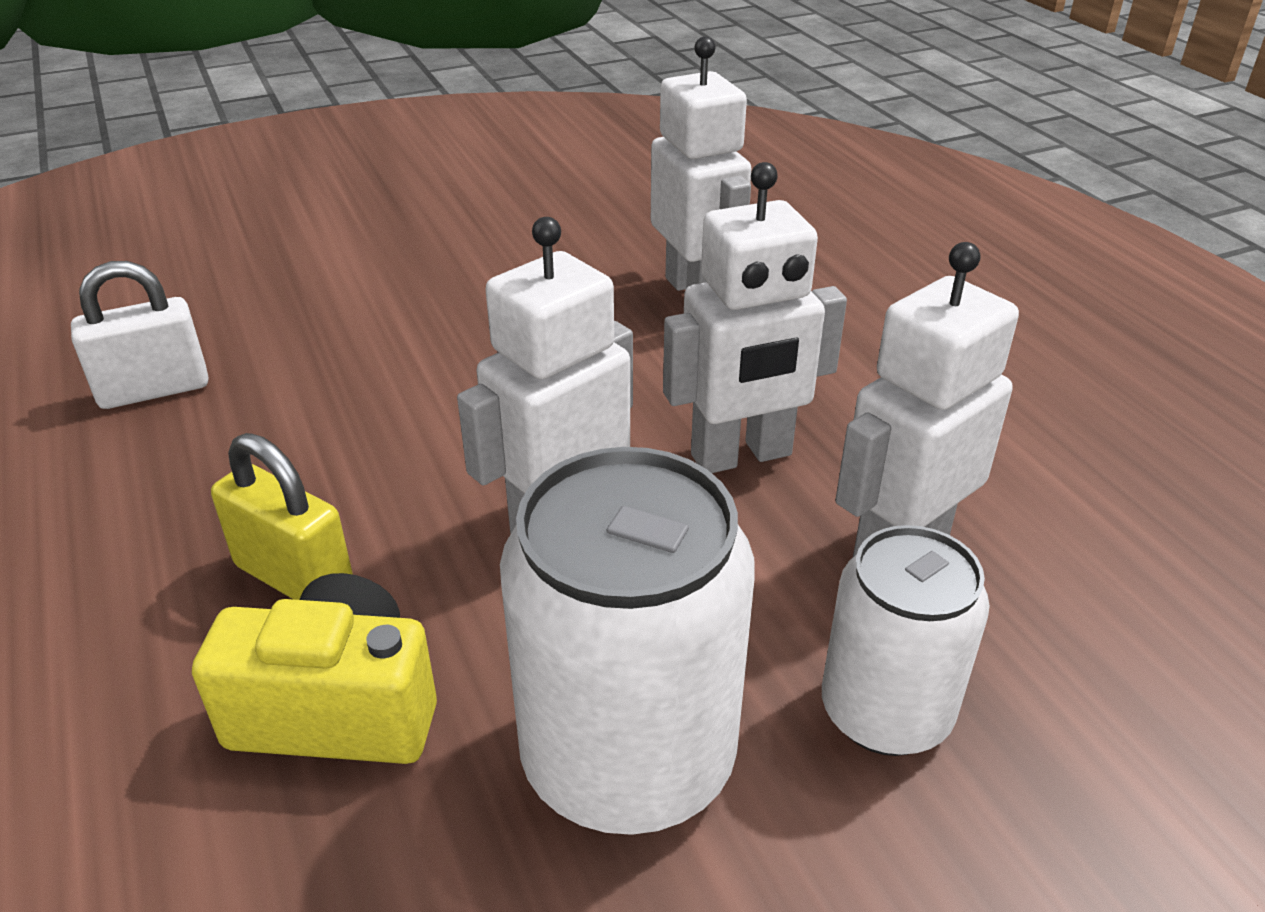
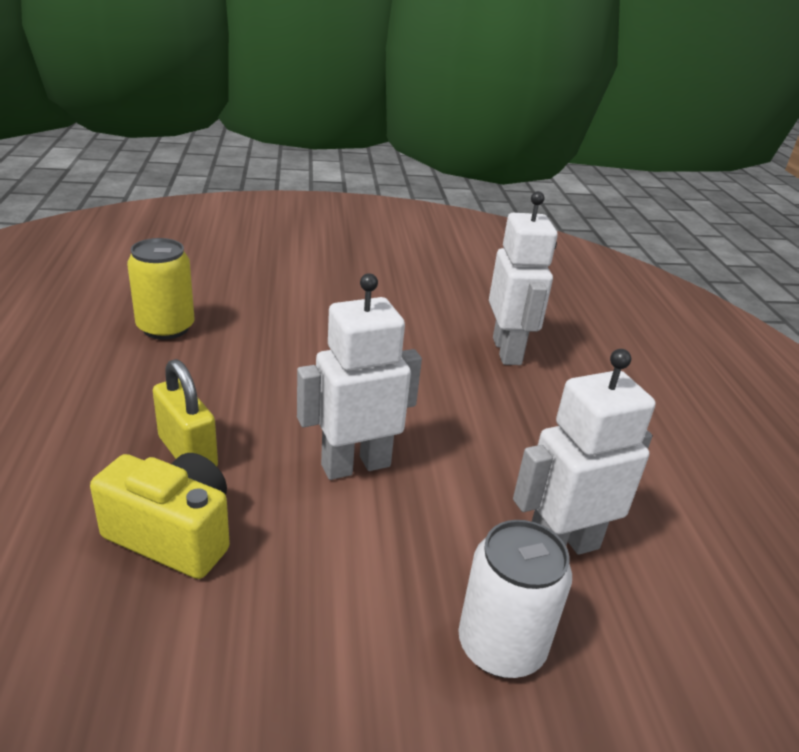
camera: 15 degrees right, 5 degrees down
(154, 390) = (166, 328): white padlock -> yellow can
(628, 758) = (324, 619): white can -> none
(741, 456) = (487, 458): white robot -> none

